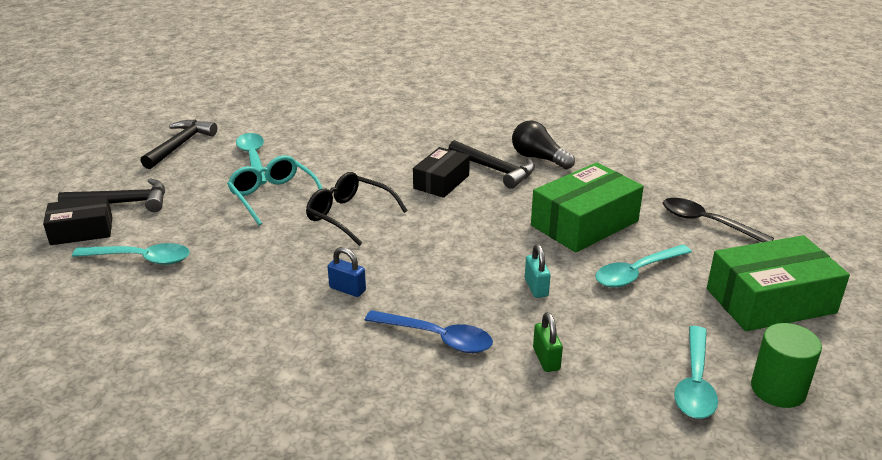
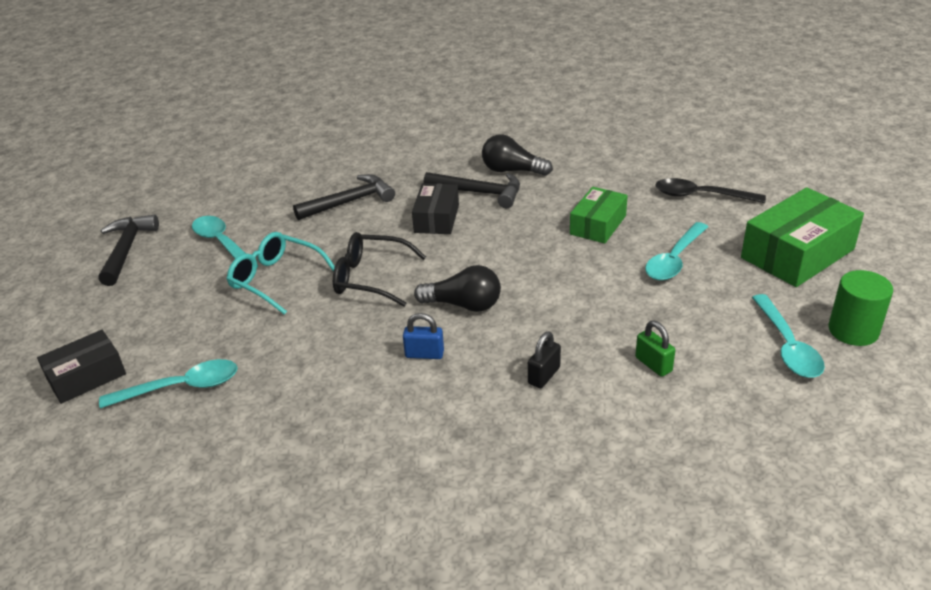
camera: 20 degrees left, 5 degrees up
(123, 203) = (110, 332): black hammer -> black hammer (349, 202)
(411, 258) = (464, 305): none -> black light bulb
(437, 338) = (544, 375): blue spoon -> black padlock
(536, 287) = (598, 299): turquoise padlock -> none
(584, 223) = (598, 225): green box -> green box, size x0.61

